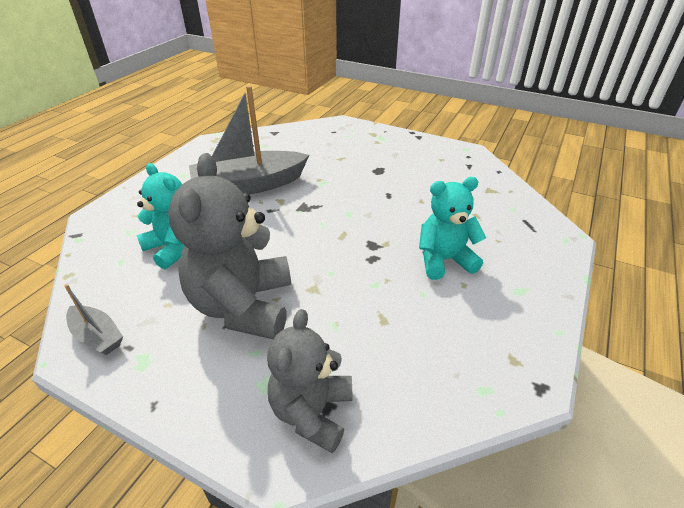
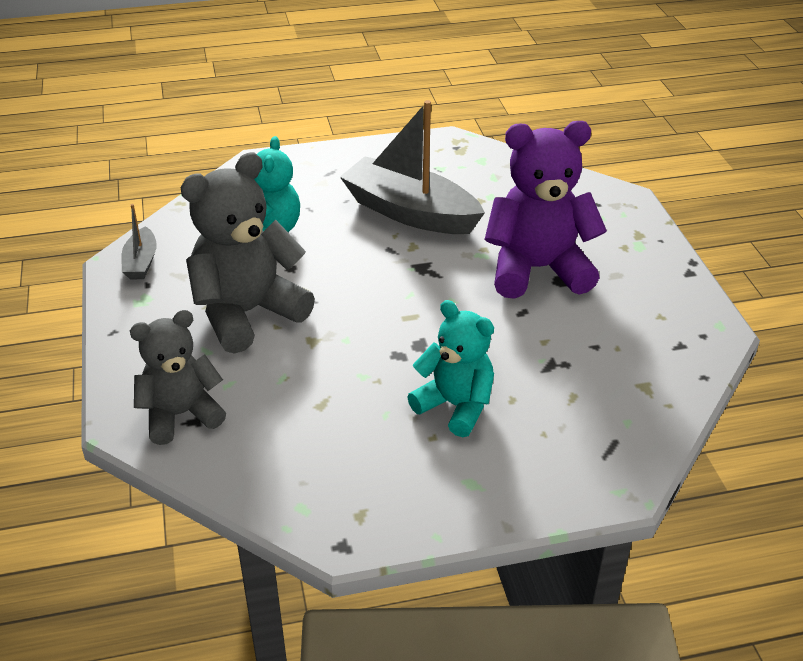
camera: 50 degrees right, 0 degrees up
(360, 172) = (537, 269): none -> purple teddy bear

